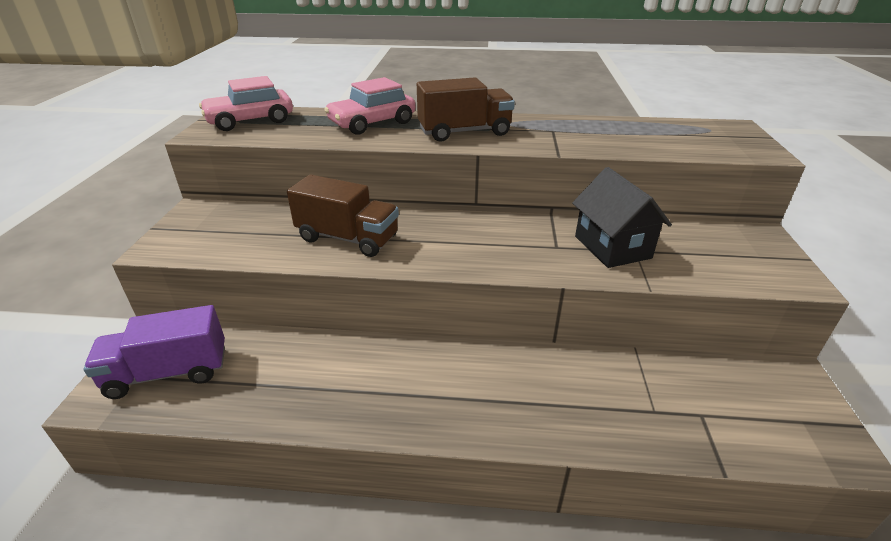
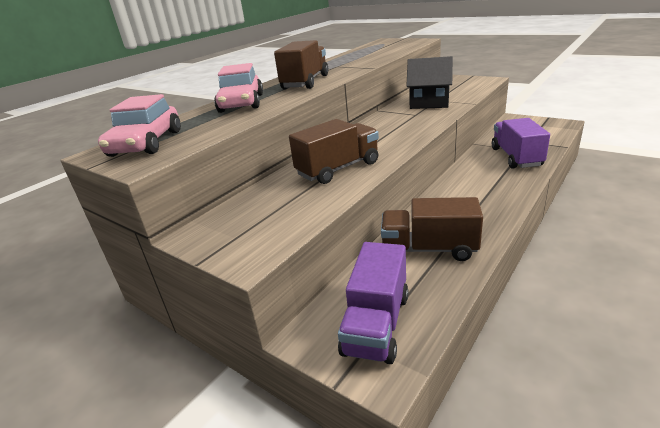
camera: 55 degrees left, 5 degrees down
(306, 375) = (429, 249): none -> brown truck
(618, 408) = (516, 157): none -> purple truck

